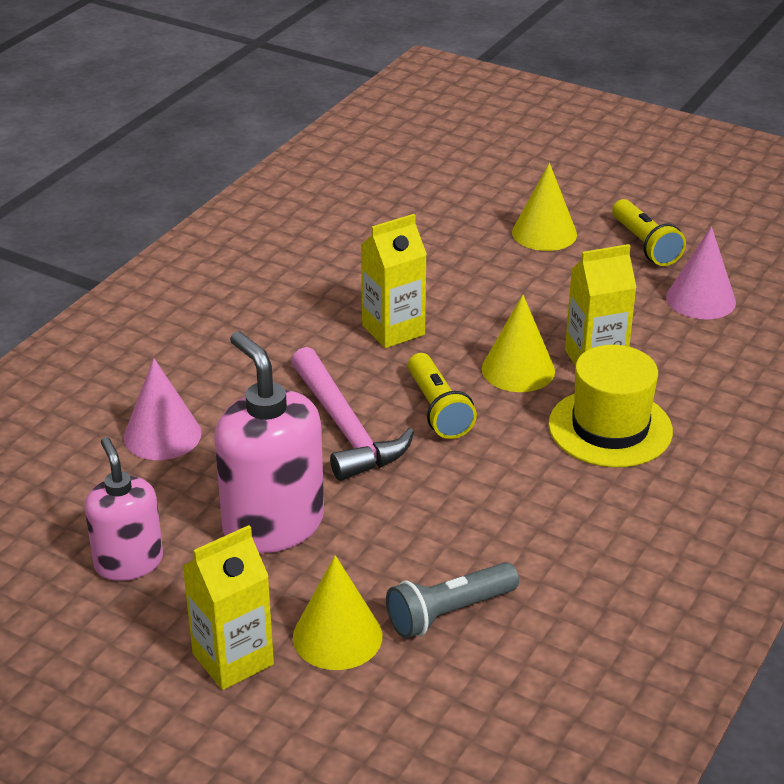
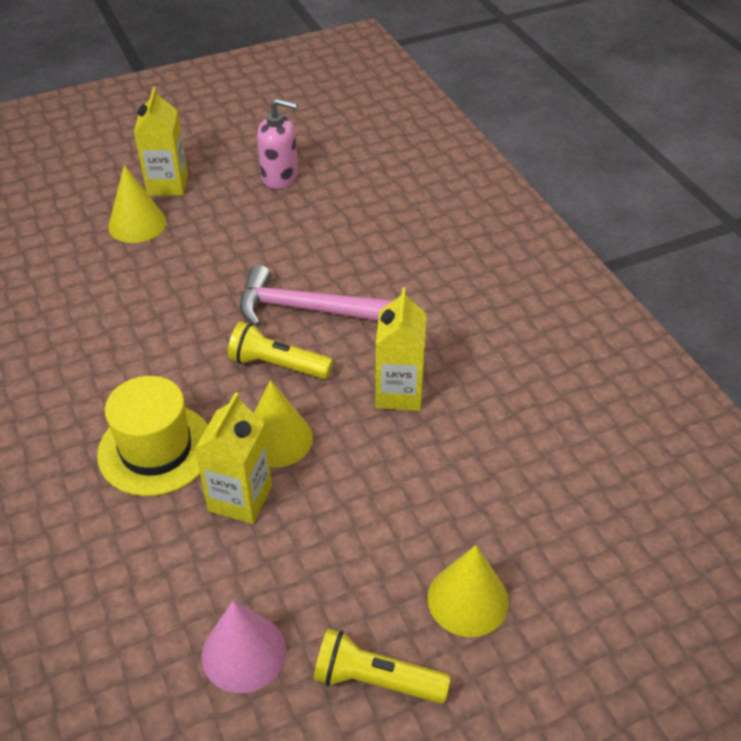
camera: 125 degrees right, 10 degrees up
(162, 435) = (382, 228): pink cone -> none
(273, 524) = (249, 238): pink soap dispenser -> none
(449, 612) = (100, 271): grey flashlight -> none

